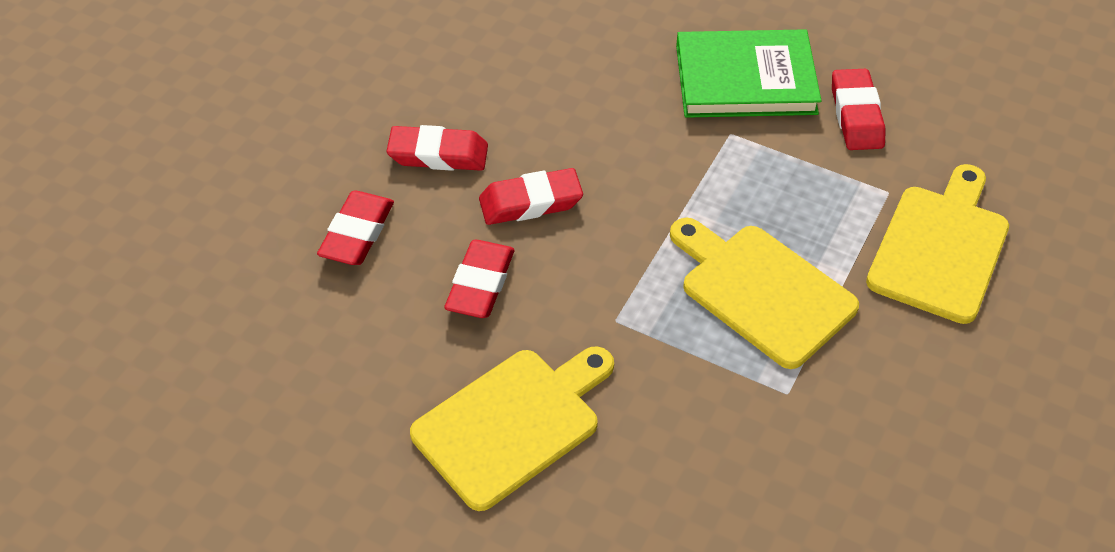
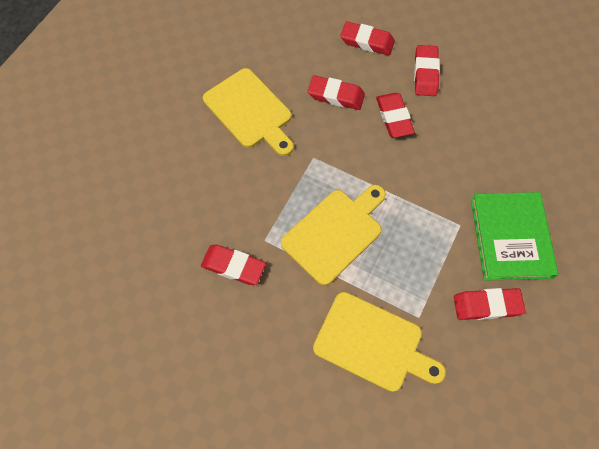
camera: 90 degrees right, 15 degrees up
(844, 439) = (233, 266): none -> red eraser

